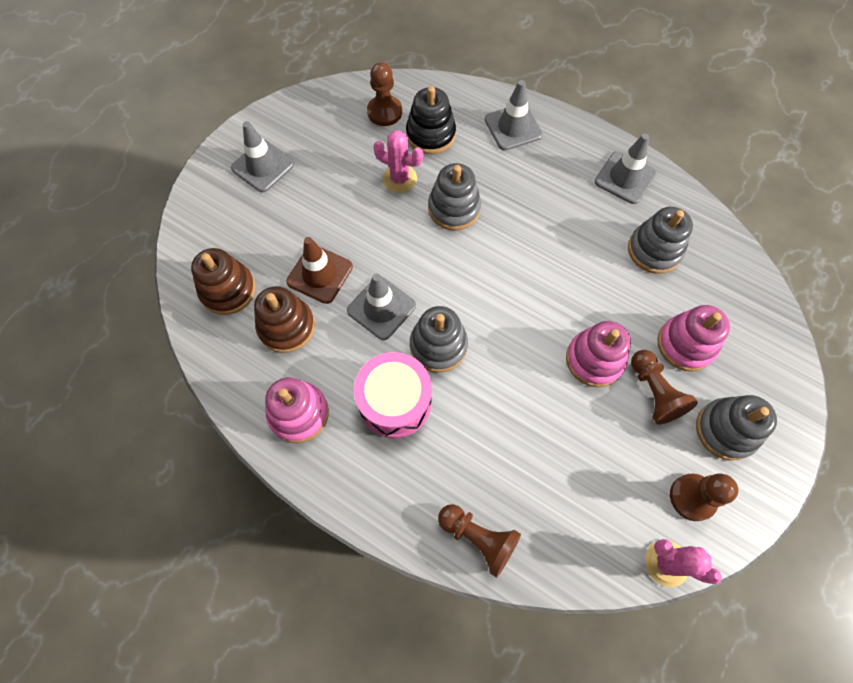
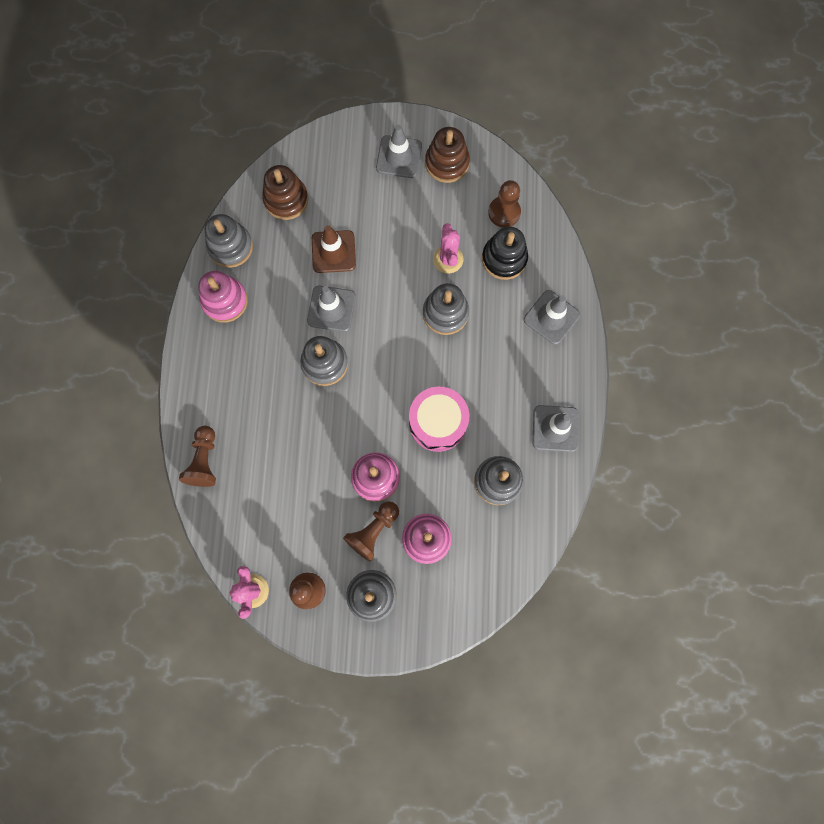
camera: 60 degrees right, 10 degrees up
(239, 374) = (230, 247): none -> grey stacking toy
(286, 327) = (281, 255): brown stacking toy -> brown stacking toy (447, 163)
(395, 402) = (267, 357): pink drum -> pink drum (437, 423)

